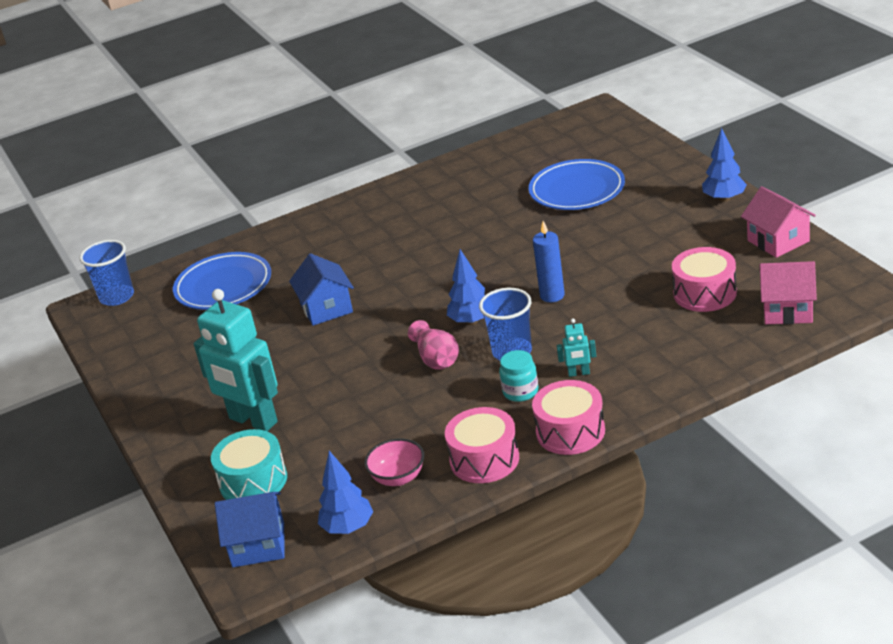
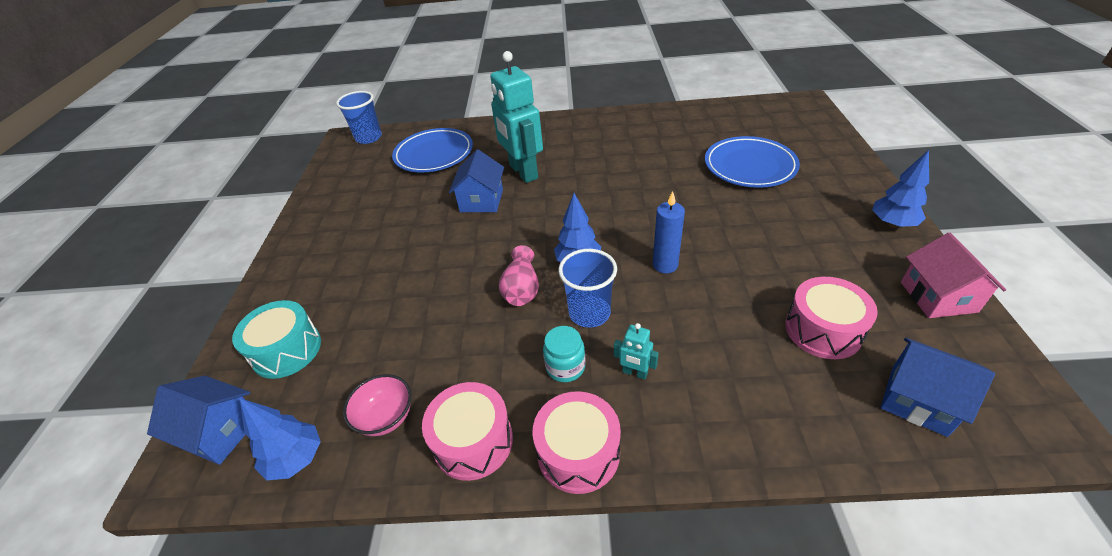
camera: 25 degrees right, 10 degrees up
(252, 421) = (343, 284): turquoise robot -> turquoise robot (523, 172)
(787, 310) = (918, 400): pink house -> blue house

